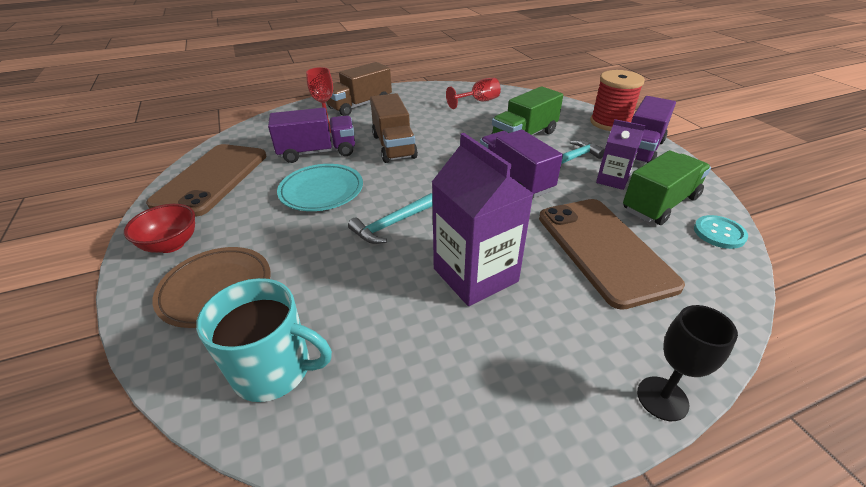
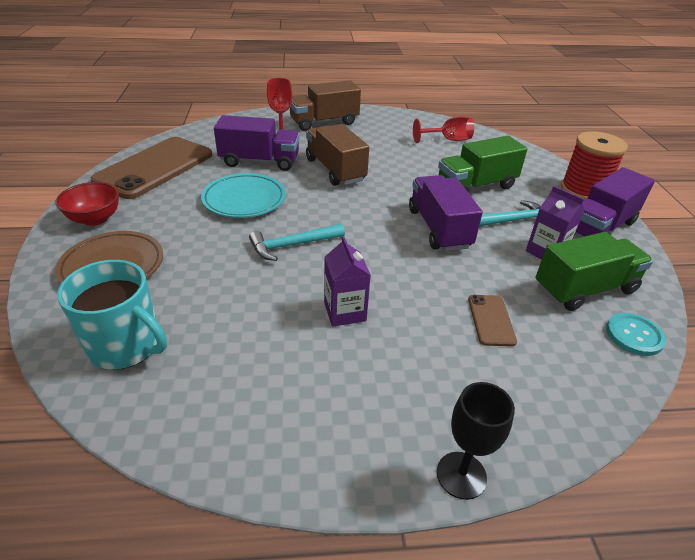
camera: 15 degrees right, 0 degrees up
(394, 146) = (335, 170): brown truck -> brown truck turned 150 degrees clockwise
(475, 275) = (345, 312): purple carton -> purple carton, size x0.56
(604, 249) = (491, 320): brown phone -> brown phone, size x0.43

